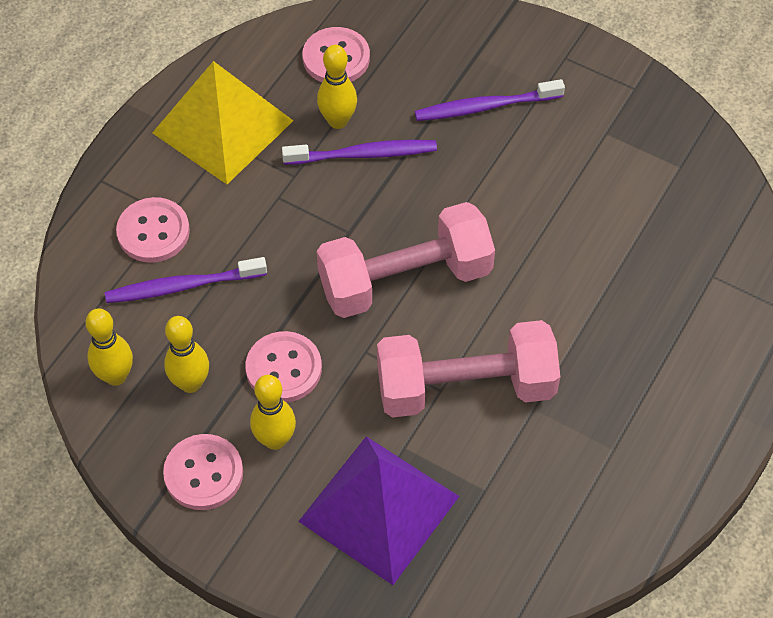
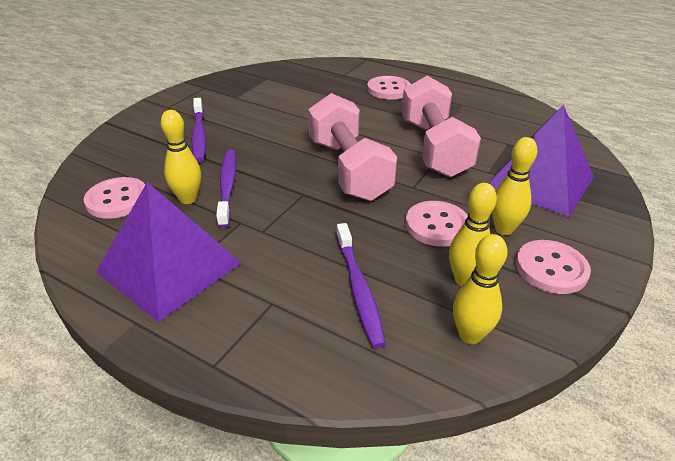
camera: 90 degrees left, 20 degrees down
(153, 232) = (292, 314): pink button -> pink button (388, 89)
(222, 126) = (169, 267): yellow pyramid -> purple pyramid

